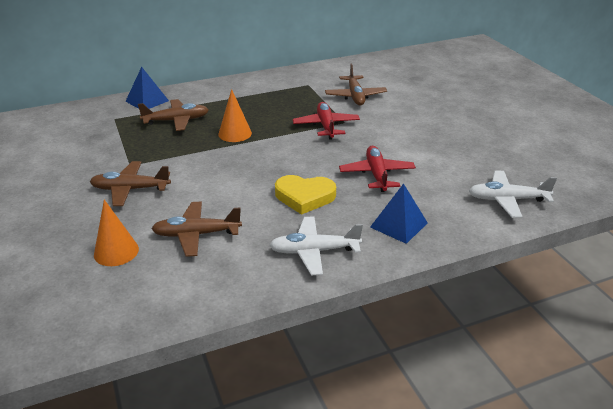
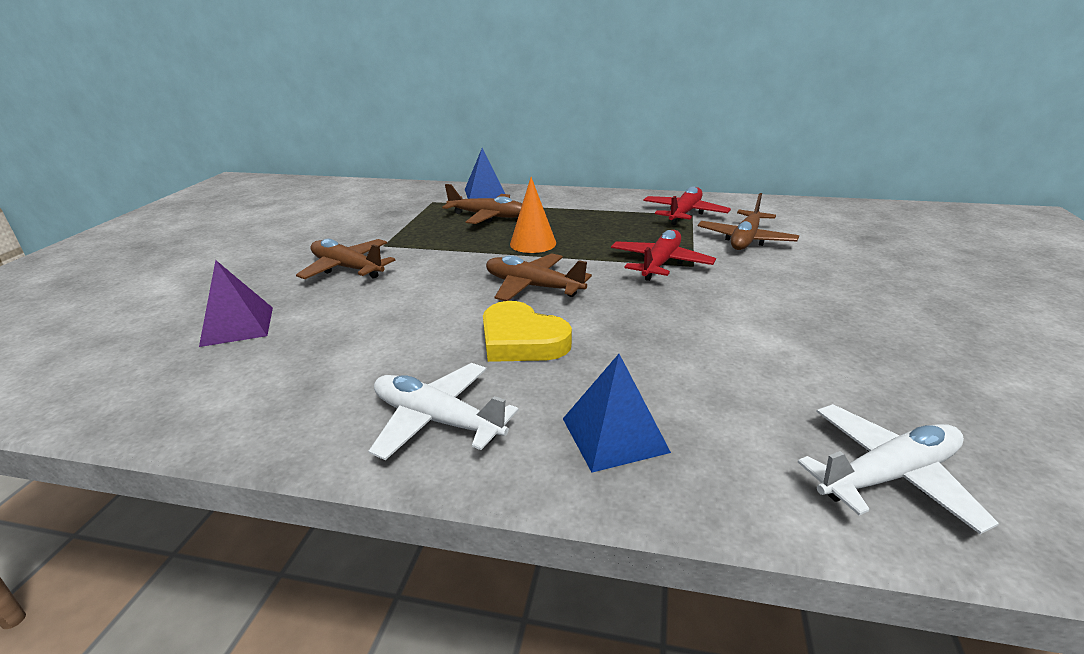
camera: 35 degrees right, 5 degrees down
(116, 251) = (238, 326): orange cone -> purple pyramid
(196, 234) = (336, 338): brown plane -> brown plane (533, 287)
(377, 174) = (664, 345): red plane -> red plane (684, 214)
(507, 200) = (888, 476): white plane -> white plane turned 120 degrees clockwise

